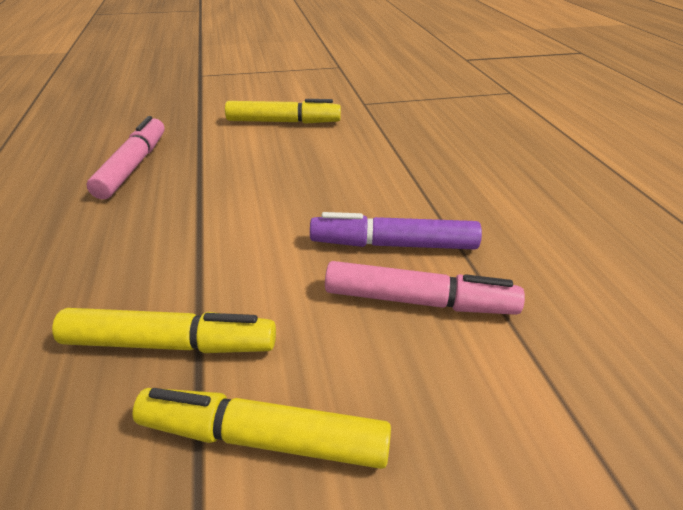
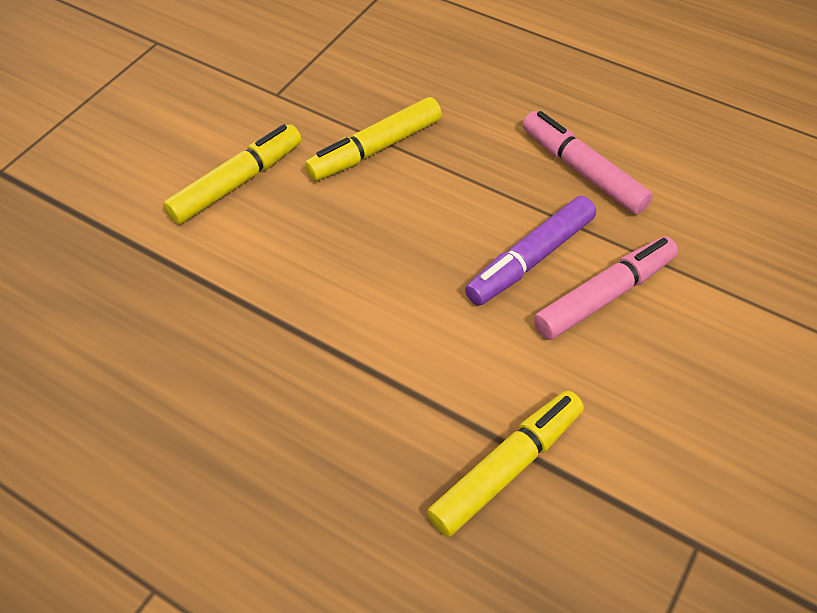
camera: 45 degrees left, 15 degrees up
(133, 166) = (183, 358): pink marker -> pink marker (582, 171)
(264, 437) = (642, 463): yellow marker -> yellow marker (375, 149)

